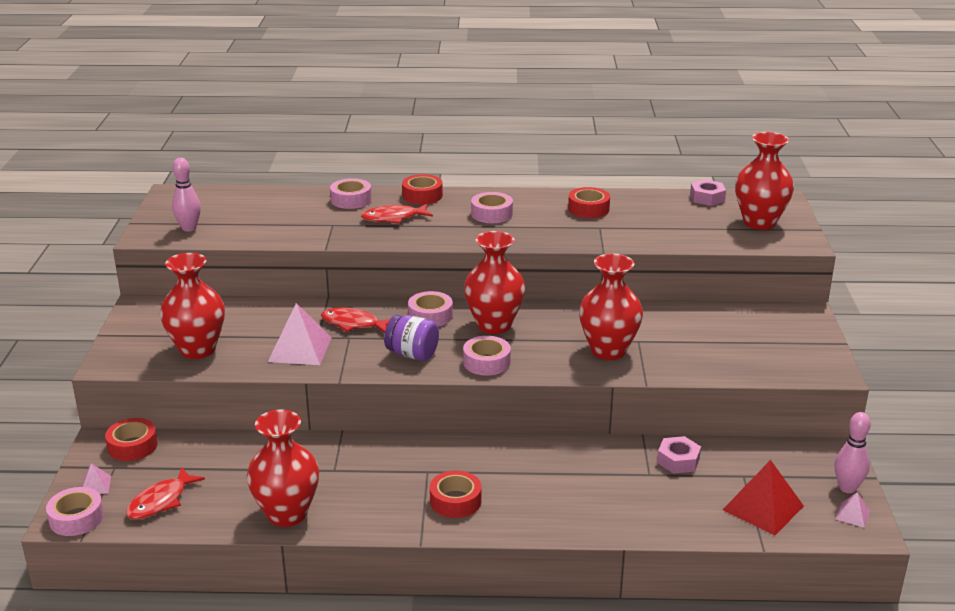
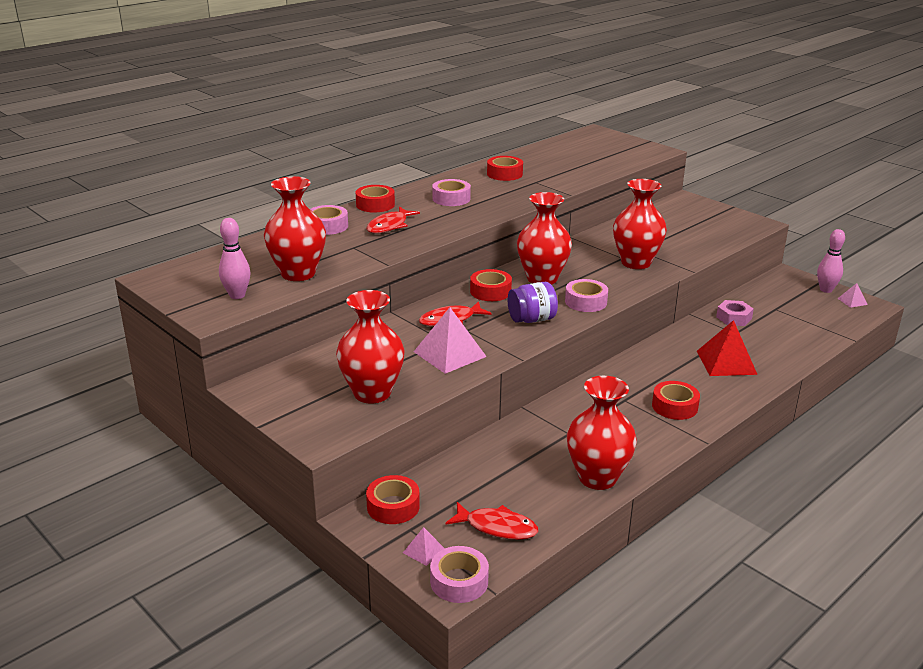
camera: 45 degrees left, 0 degrees up
(160, 501) = (497, 527): red fish -> red fish turned 60 degrees counterclockwise
(430, 316) = (490, 291): pink tape -> red tape
(707, 198) = (556, 144): pink nut -> none
(759, 222) = (614, 148): red vase -> red vase (298, 273)
(763, 508) = (814, 319): red pyramid -> red pyramid (726, 362)

